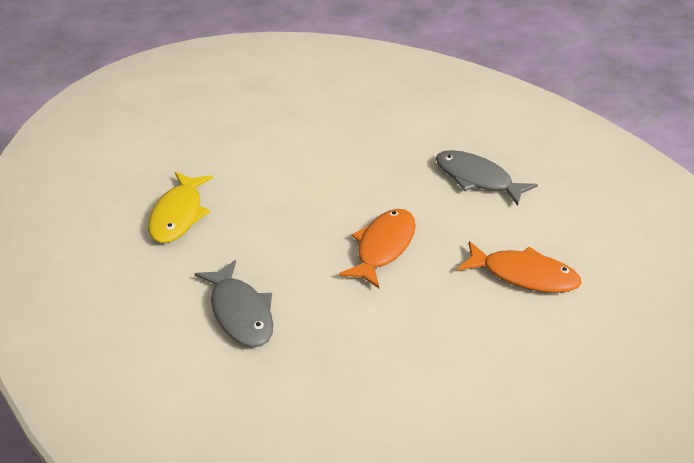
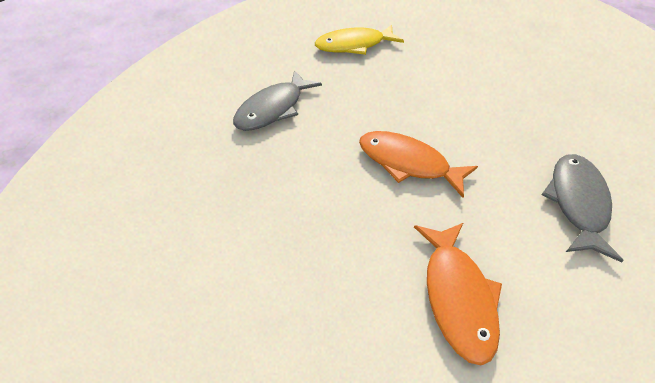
camera: 65 degrees right, 10 degrees up
(383, 247) = (407, 163): orange fish -> orange fish turned 150 degrees counterclockwise

